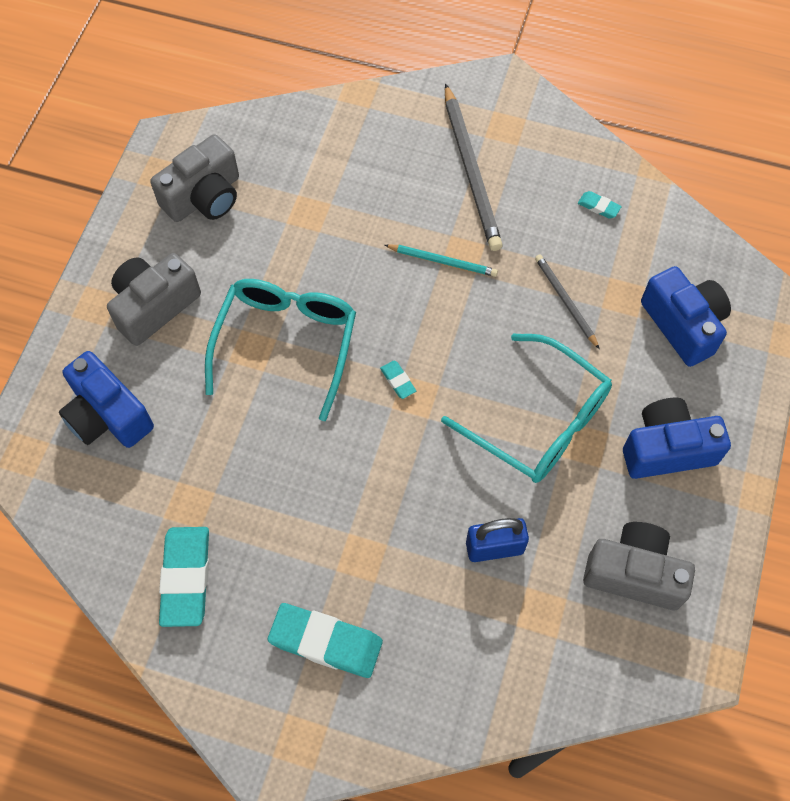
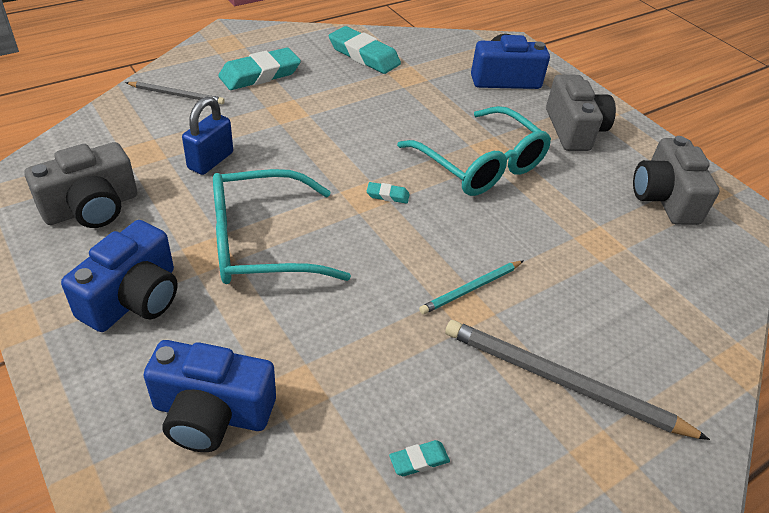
camera: 125 degrees right, 20 degrees down
(565, 301) = (342, 341): grey pencil -> grey pencil (177, 95)

